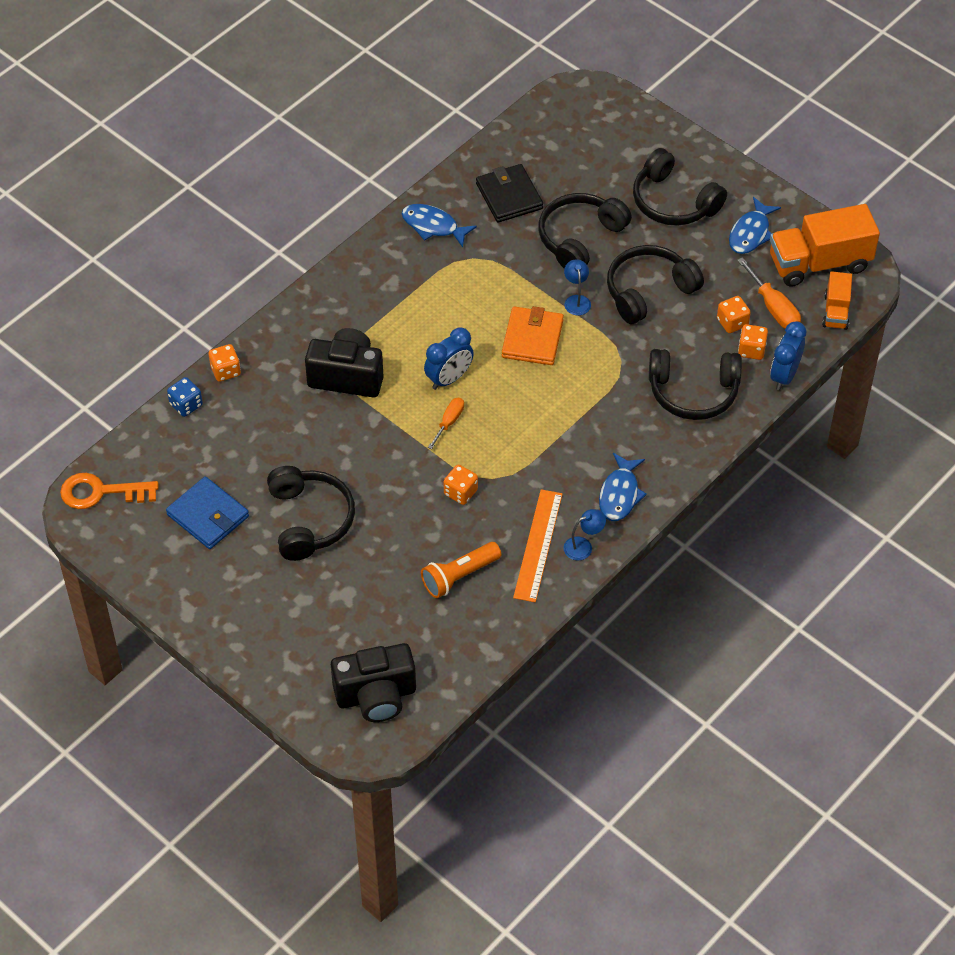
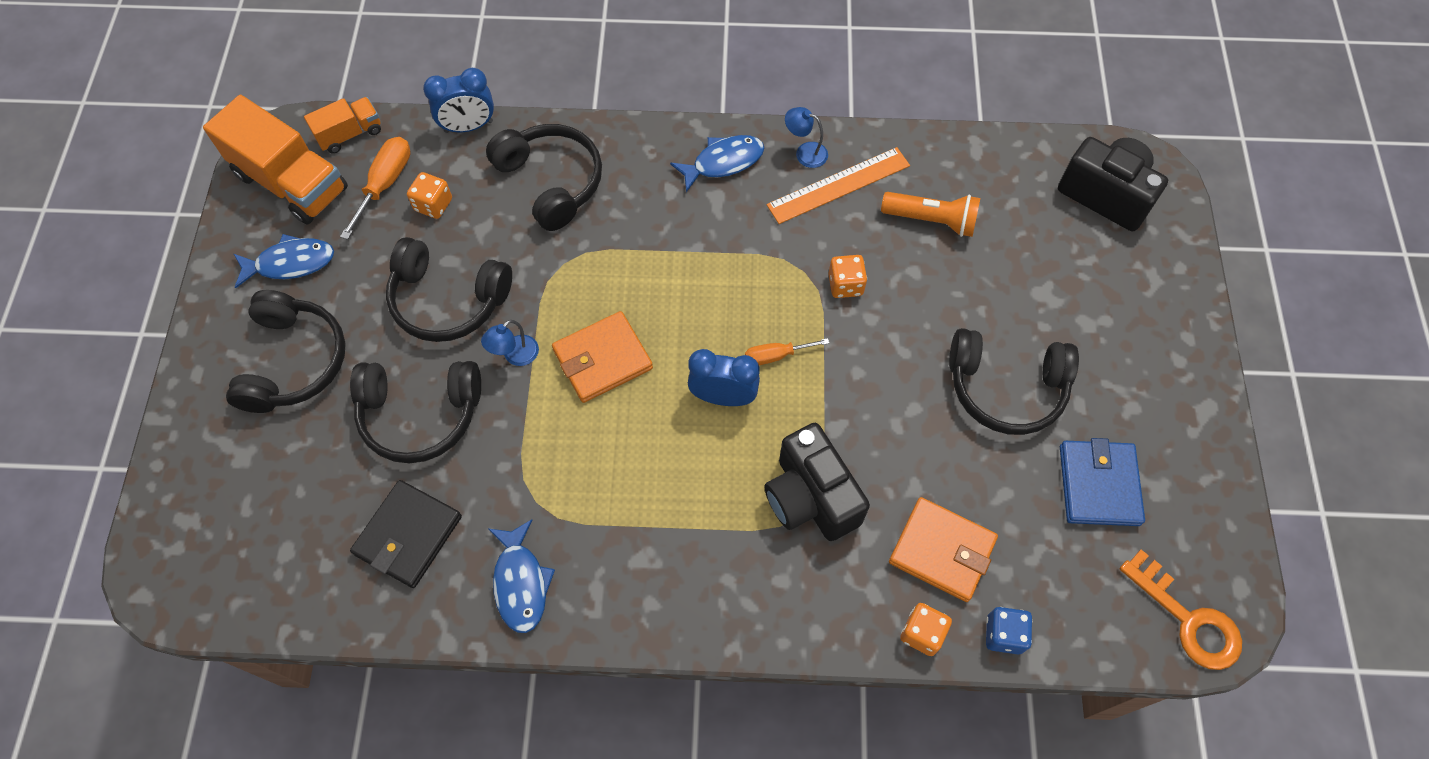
camera: 130 degrees left, 10 degrees up
(255, 412) = (942, 551): none -> orange wallet
(309, 520) = (1006, 388): black headphones -> black headphones turned 120 degrees counterclockwise
(751, 350) = (457, 169): orange dice -> none

